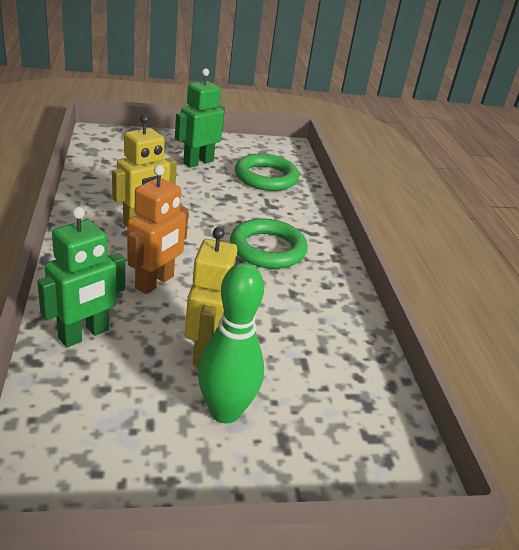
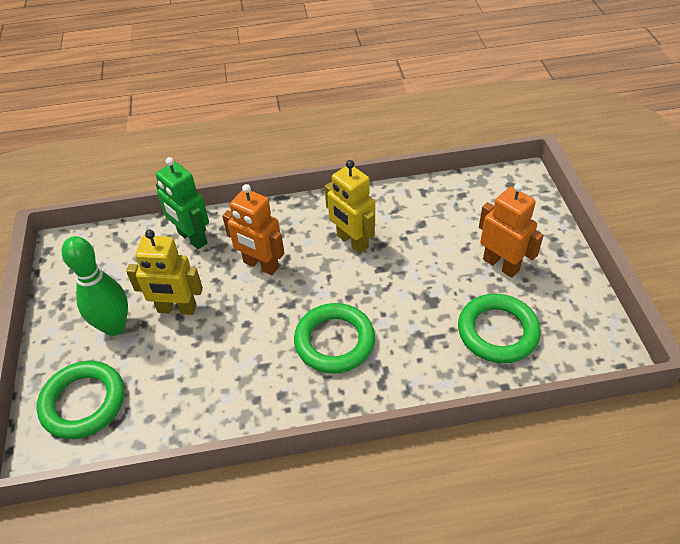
camera: 95 degrees right, 15 degrees up
(198, 162) = (501, 265): green robot -> orange robot
(343, 437) = (83, 402): none -> green ring

